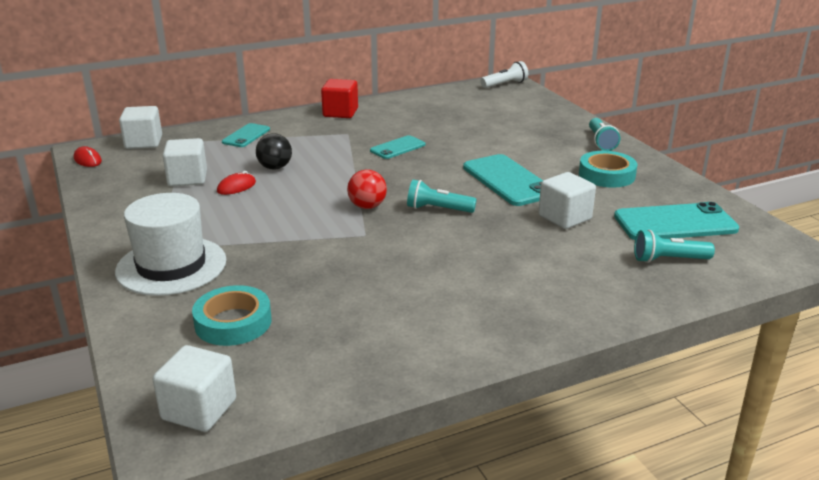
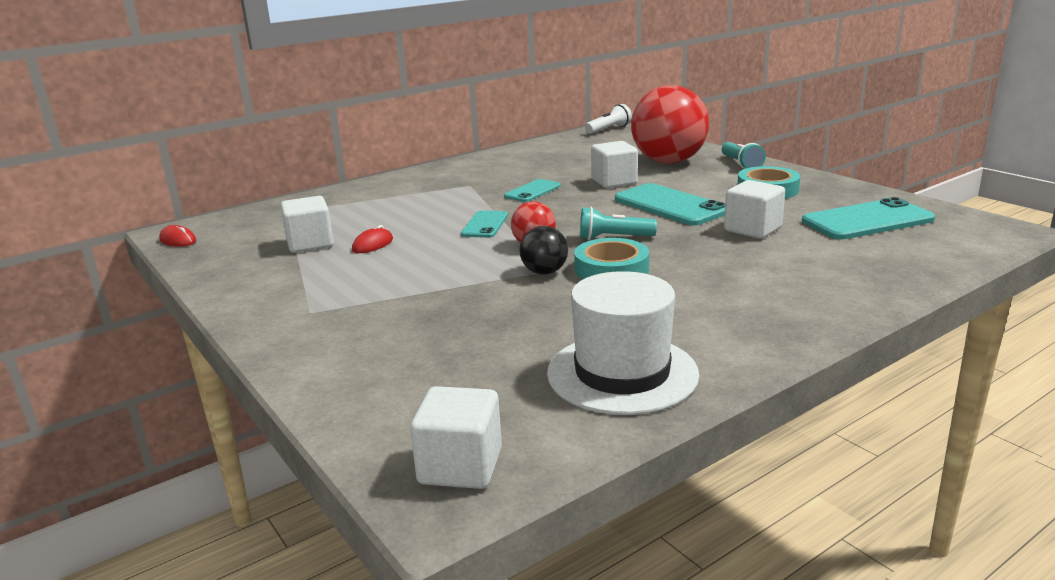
camera: 10 degrees left, 5 degrees down
(143, 142) = (238, 217): white cube -> white cube (614, 182)
(171, 266) = (338, 327): white hat -> white hat (622, 373)
(233, 322) = (448, 371): turquoise tape -> turquoise tape (611, 269)
(246, 136) = (356, 199): turquoise phone -> turquoise phone (485, 225)
(275, 167) = (406, 223): black ball -> black ball (544, 272)
(340, 113) = (450, 169): red cube -> none
(536, 130) = (668, 162): none -> red ball
(668, 260) = (886, 251): turquoise flashlight -> none

